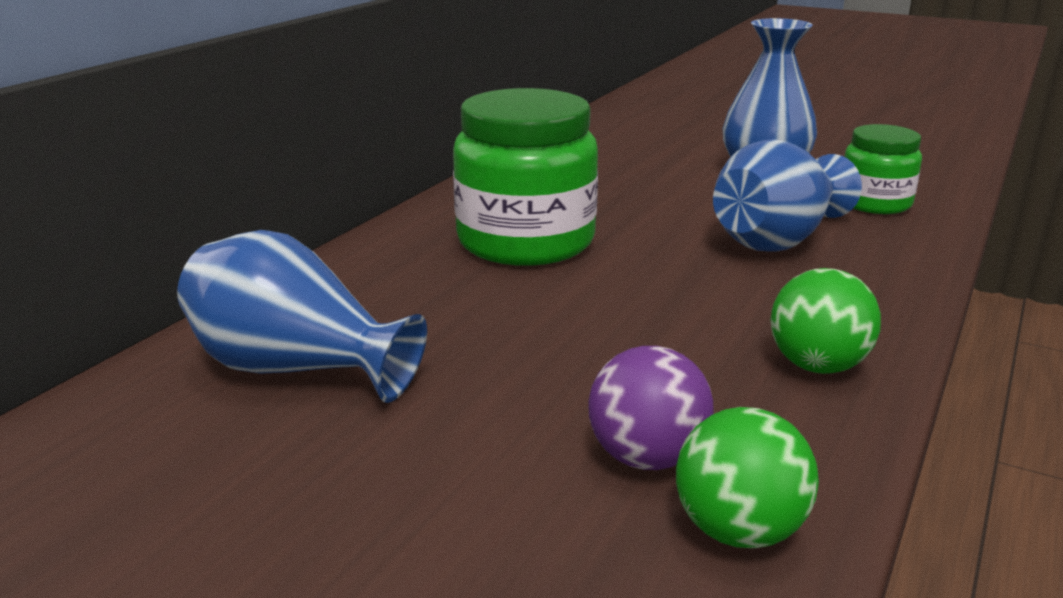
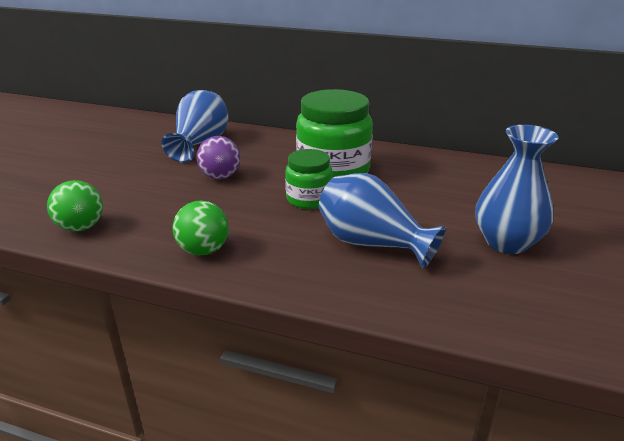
camera: 80 degrees right, 5 degrees up
(646, 458) = (131, 209): purple ball -> purple ball (220, 177)
(874, 203) = (473, 291): green jar -> green jar (309, 199)

